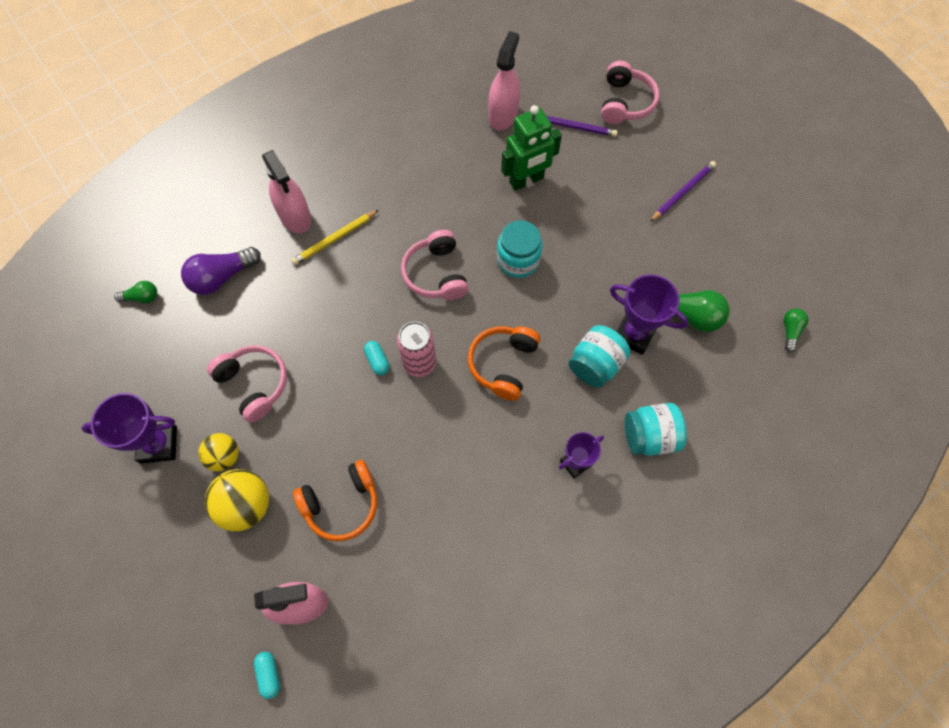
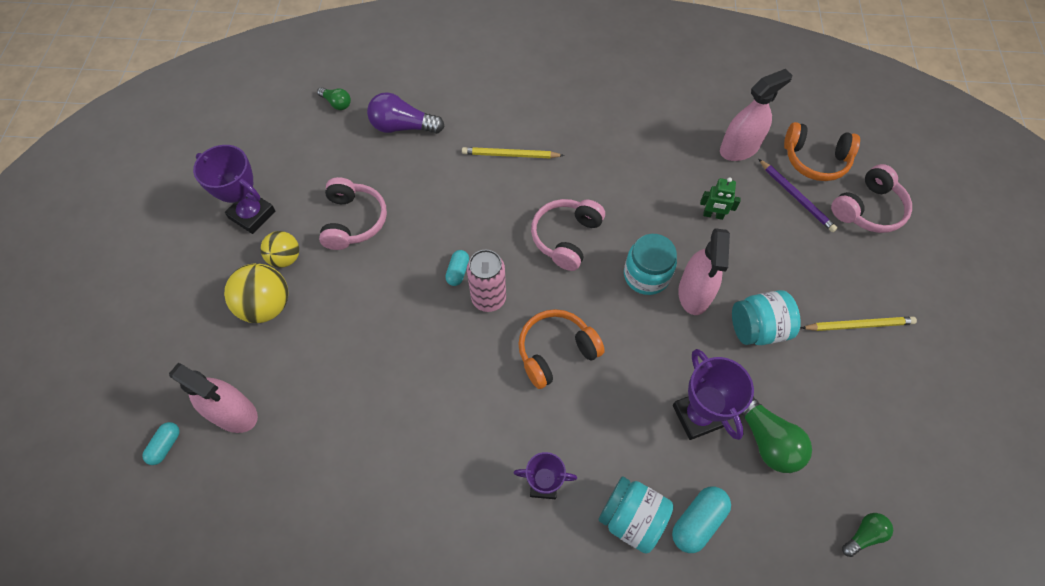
camera: 40 degrees right, 5 degrees down
(295, 216) = (495, 118): pink spray bottle -> pink spray bottle (694, 293)
(342, 504) = (331, 361): orange headphones -> orange headphones (815, 160)
(526, 180) = (713, 215): green robot -> green robot, size x0.54
(595, 365) = (637, 415): turquoise jar -> turquoise jar (757, 328)
(682, 192) = (858, 325): purple pencil -> yellow pencil
(690, 404) = (697, 521): none -> turquoise capsule

